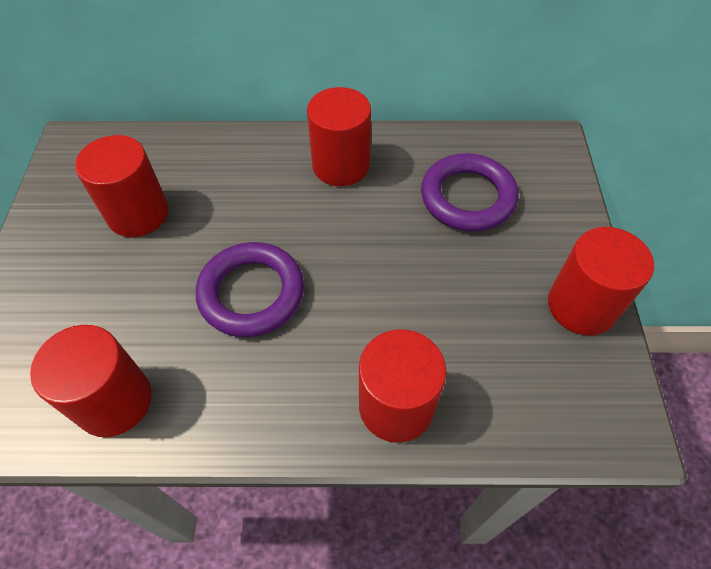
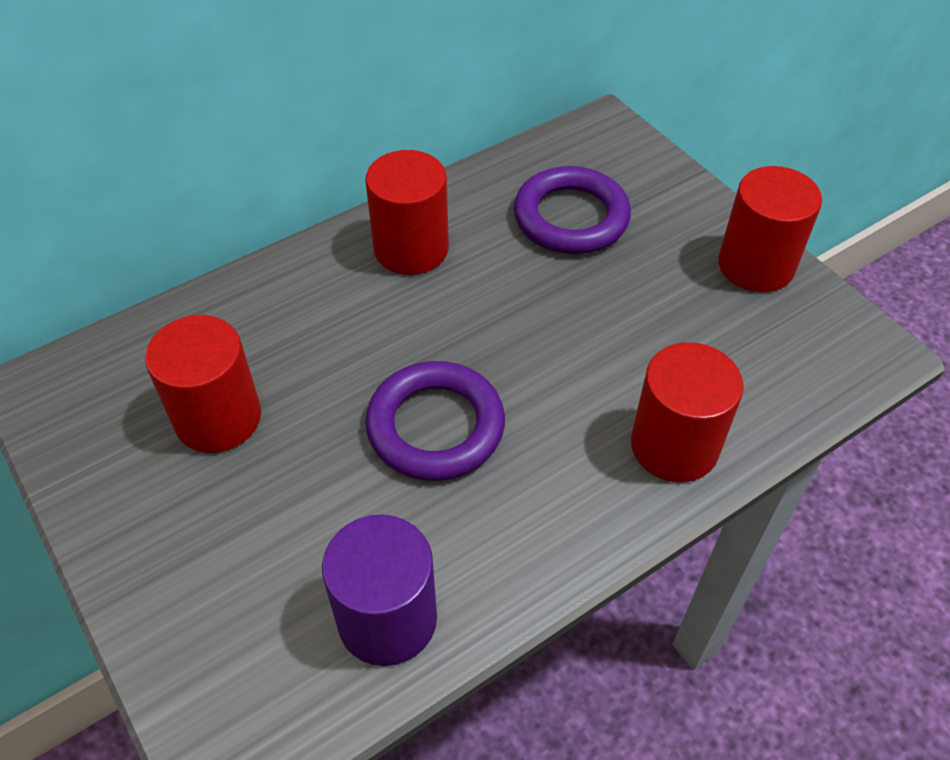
camera: 35 degrees left, 5 degrees down
(114, 401) = (387, 618): red cylinder -> purple cylinder

